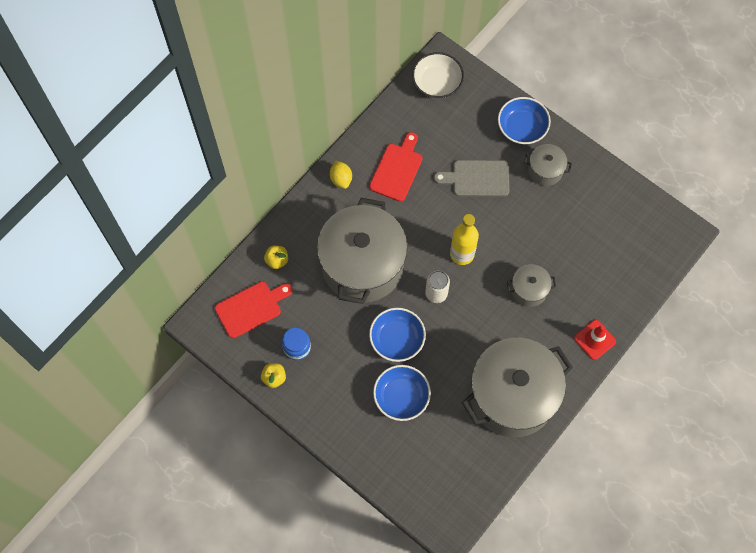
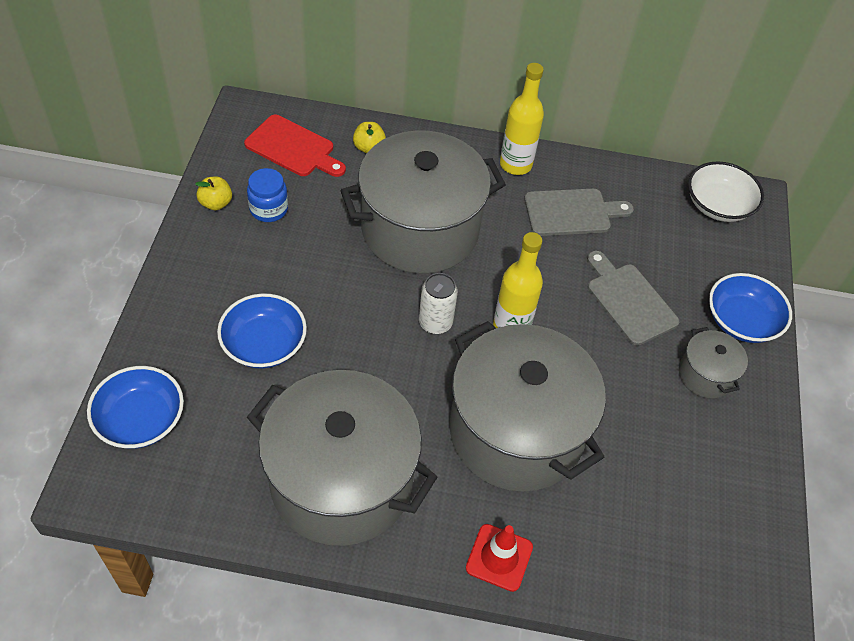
camera: 55 degrees right, 15 degrees down
(341, 179) = (515, 164): yellow lemon -> yellow bottle
(397, 169) = (572, 212): red cutting board -> grey cutting board
(397, 339) = (342, 306): blue bowl -> blue bowl (141, 420)
(529, 290) = (516, 432): grey pot -> grey pot, size x2.27

